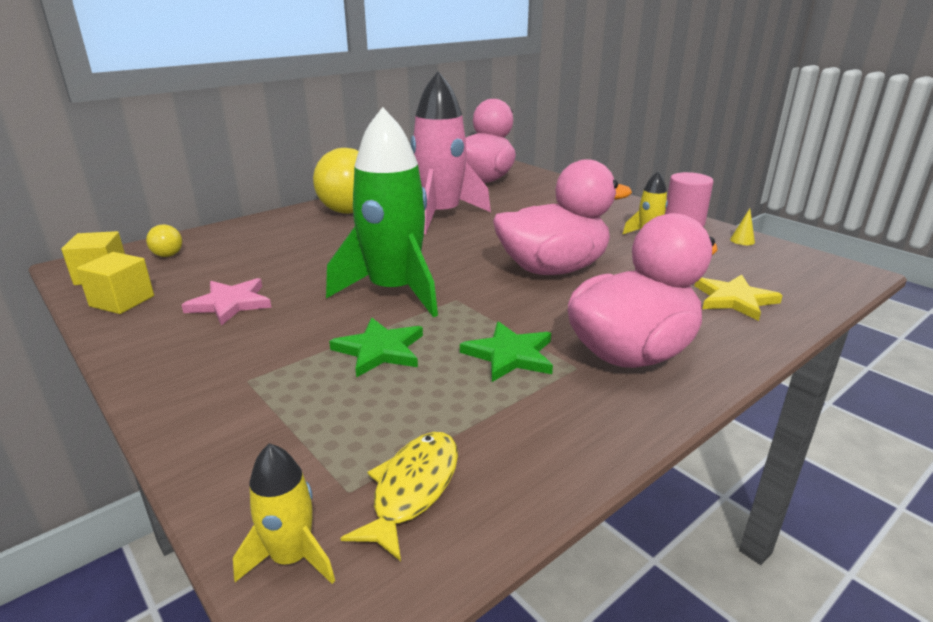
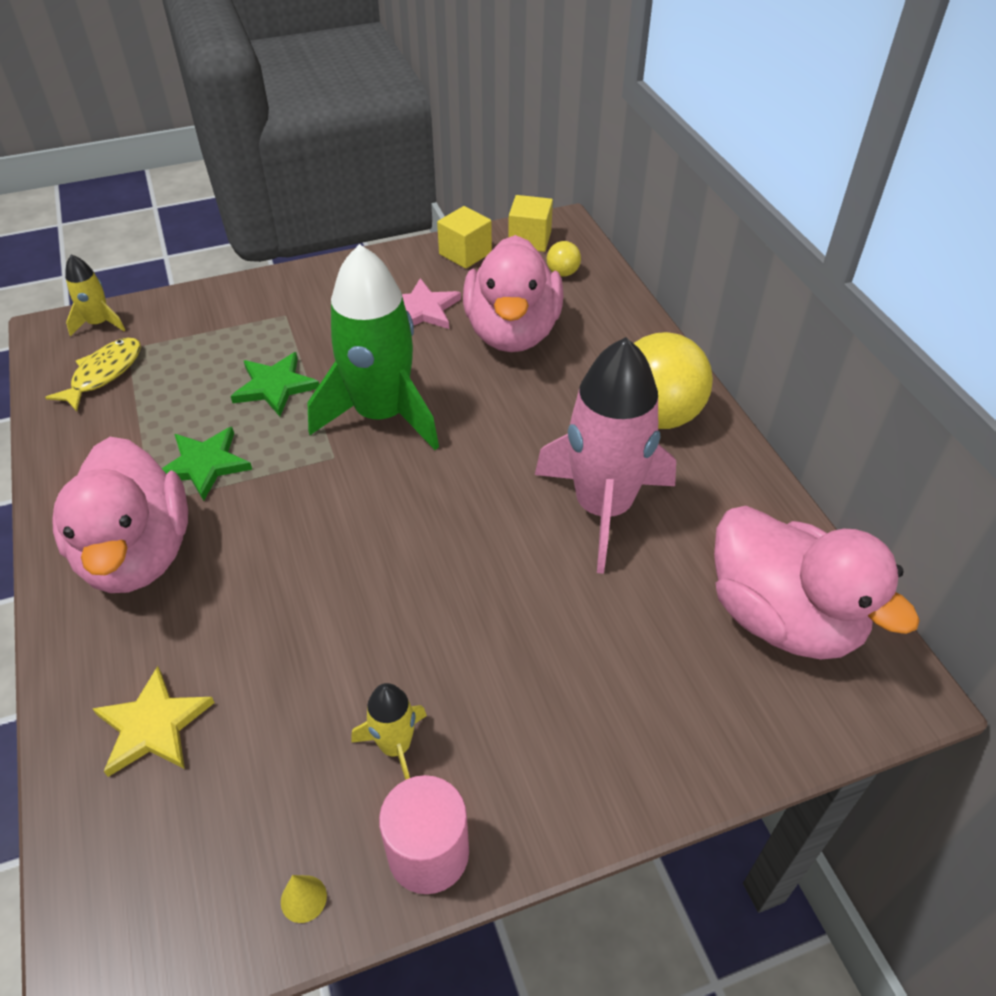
camera: 110 degrees right, 20 degrees up
(412, 489) = (104, 374): yellow fish -> yellow fish turned 105 degrees counterclockwise
(553, 269) = (354, 568): pink duck -> pink duck (512, 332)

